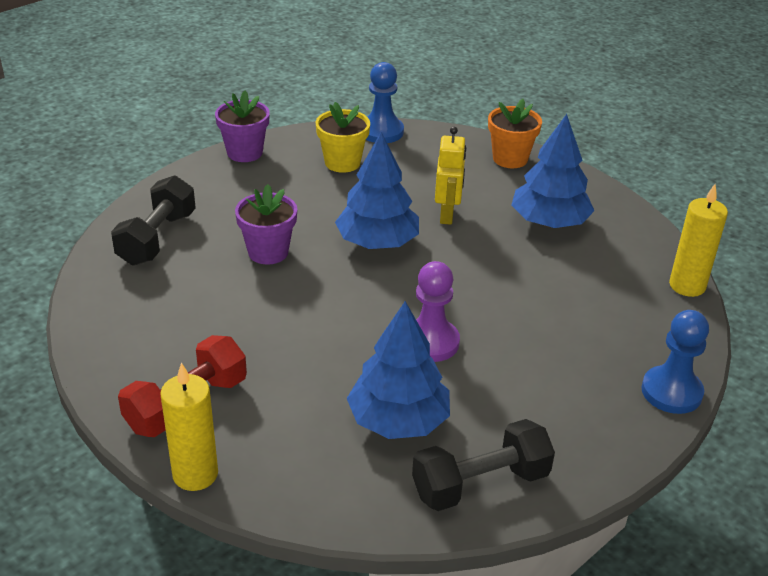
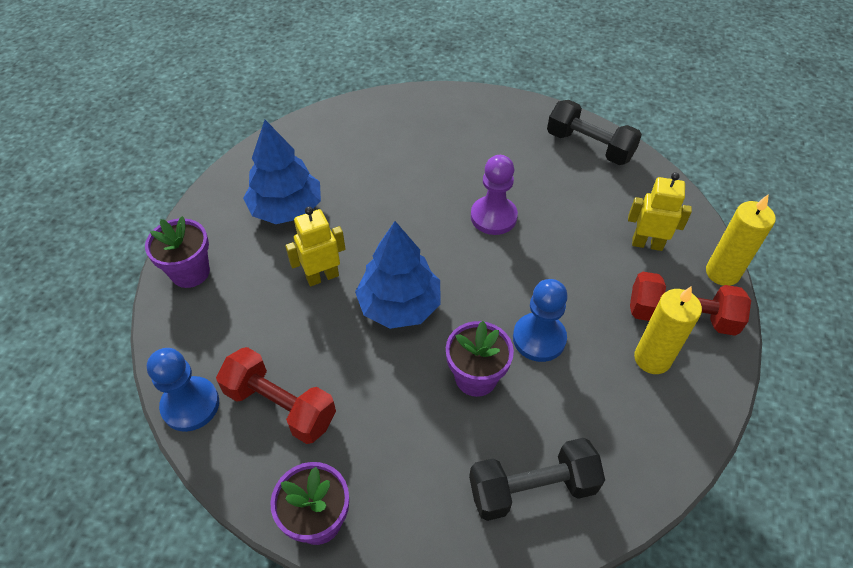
camera: 120 degrees left, 15 degrees up
(289, 438) = (647, 244): none -> yellow robot
(342, 163) = (280, 406): yellow flower pot -> red dumbbell
(398, 420) = (579, 200): blue tree -> none
(510, 159) = (190, 272): orange flower pot -> purple flower pot
(671, 392) = (439, 97): blue pawn -> blue pawn (539, 338)
(687, 286) = (320, 116): yellow candle -> yellow candle (652, 358)

